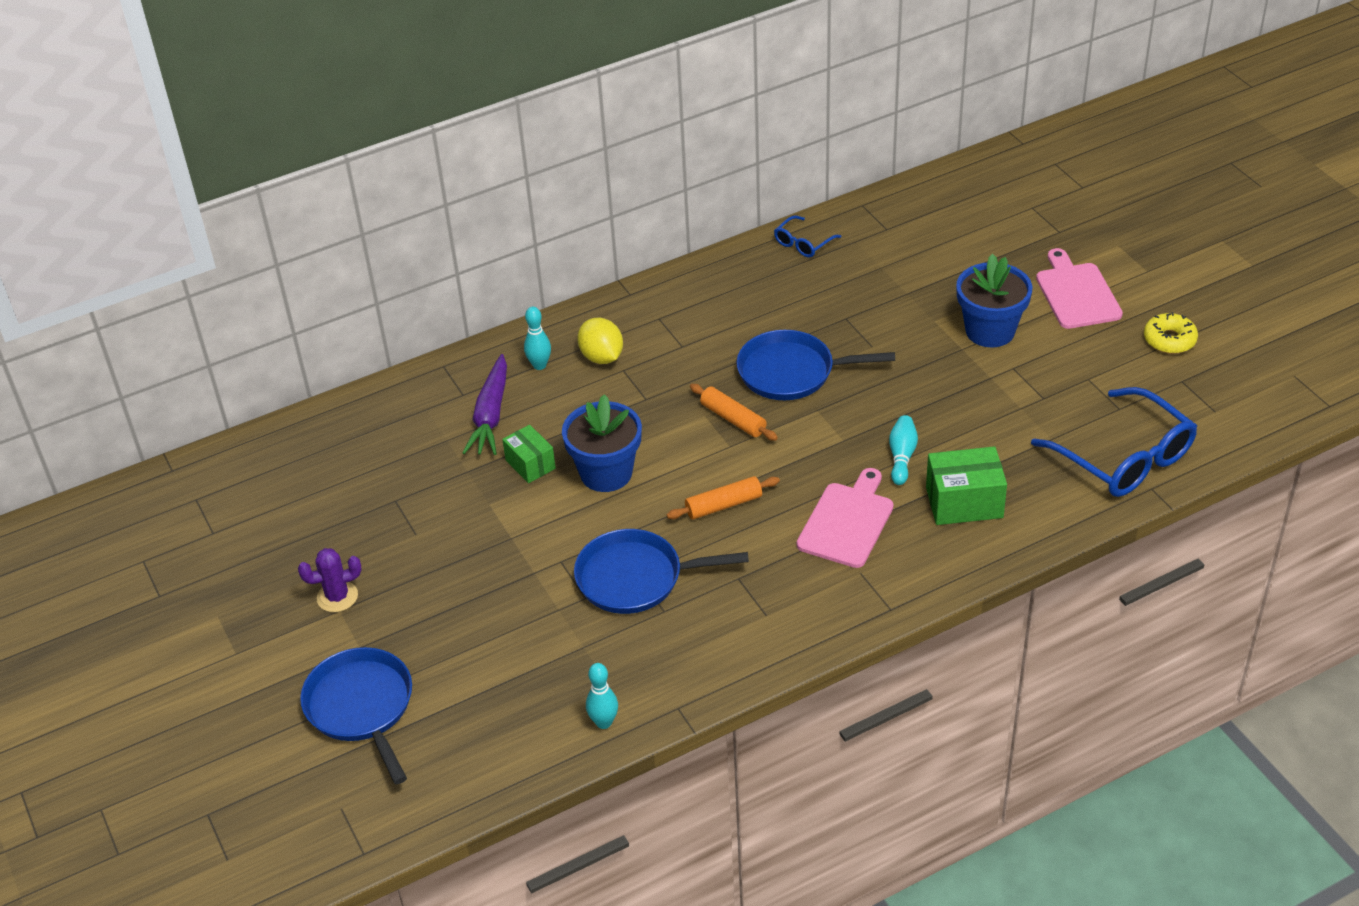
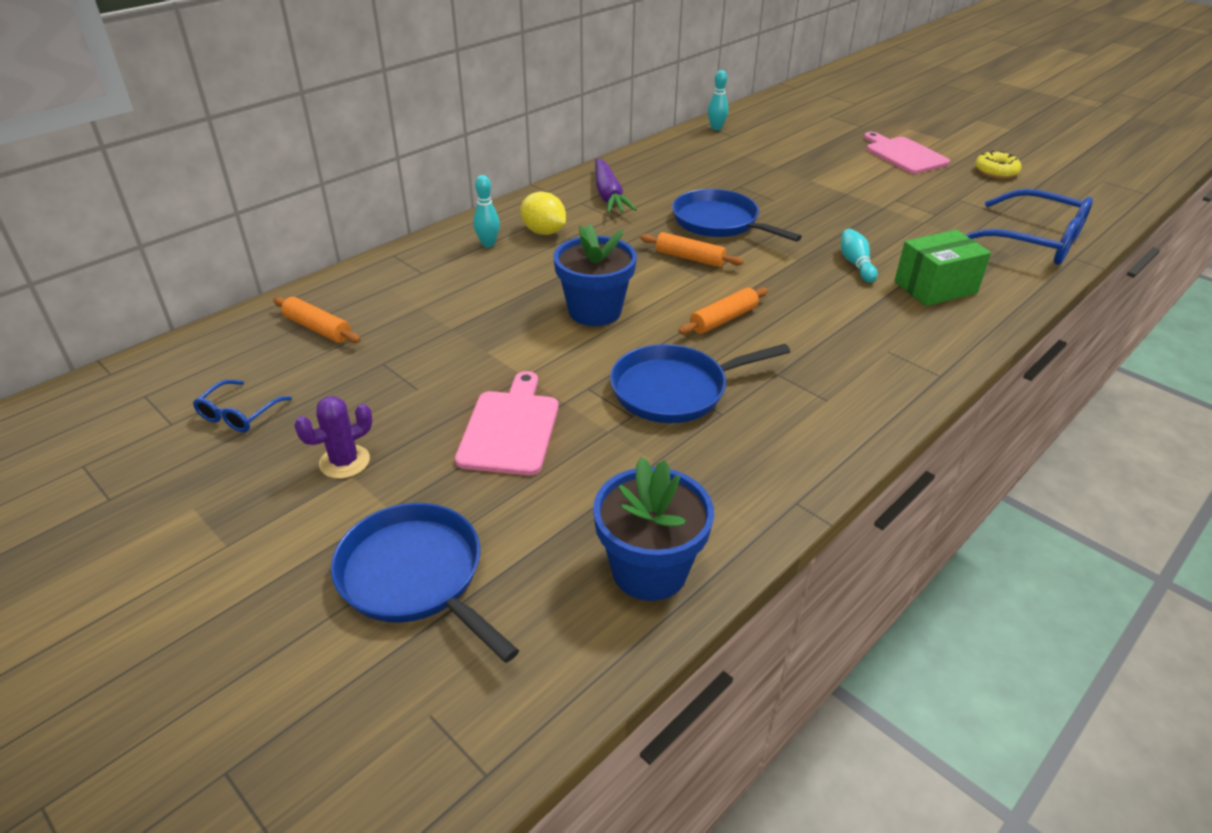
camera: 20 degrees left, 5 degrees down
(350, 449) = (318, 328): none -> orange rolling pin
(491, 415) = (457, 284): purple carrot -> purple carrot (608, 195)
(530, 464) = (515, 315): green box -> none
(604, 722) = (723, 534): turquoise bowling pin -> turquoise bowling pin (716, 128)
(791, 372) = (719, 222): blue pan -> blue pan turned 60 degrees clockwise
(803, 243) = (672, 149): blue glasses -> blue glasses (239, 414)
(847, 522) = (846, 315): pink cutting board -> pink cutting board (510, 428)
(990, 331) = (859, 181): blue flower pot -> blue flower pot (649, 570)

